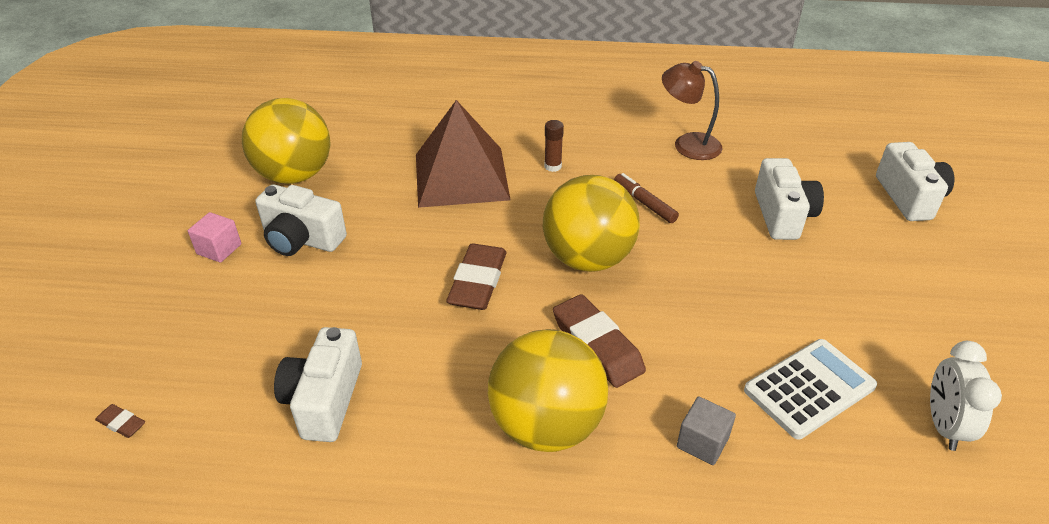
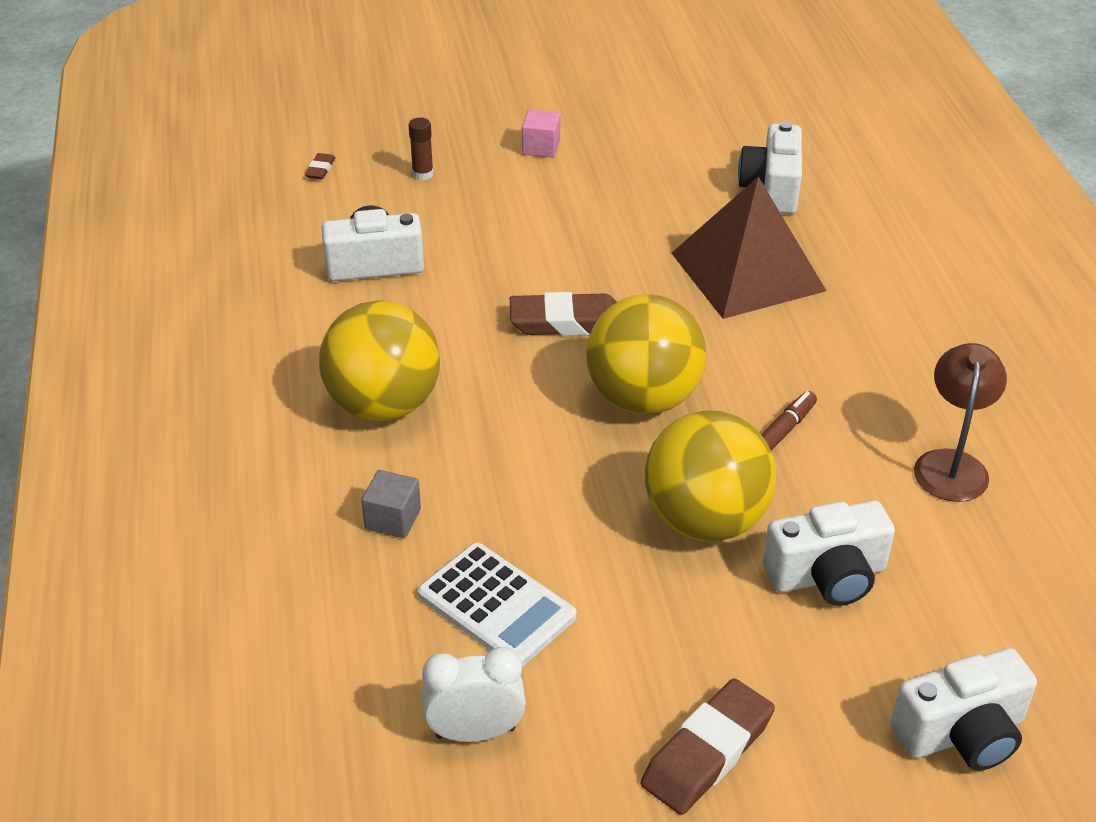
camera: 75 degrees right, 0 degrees up
(295, 175) = (680, 156): yellow ball -> yellow ball (705, 520)
(302, 239) = (578, 191): white camera -> white camera (772, 189)
(553, 166) = (813, 341): brown glue stick -> brown glue stick (423, 174)
(597, 345) = (504, 425): brown eraser -> brown eraser (707, 752)

